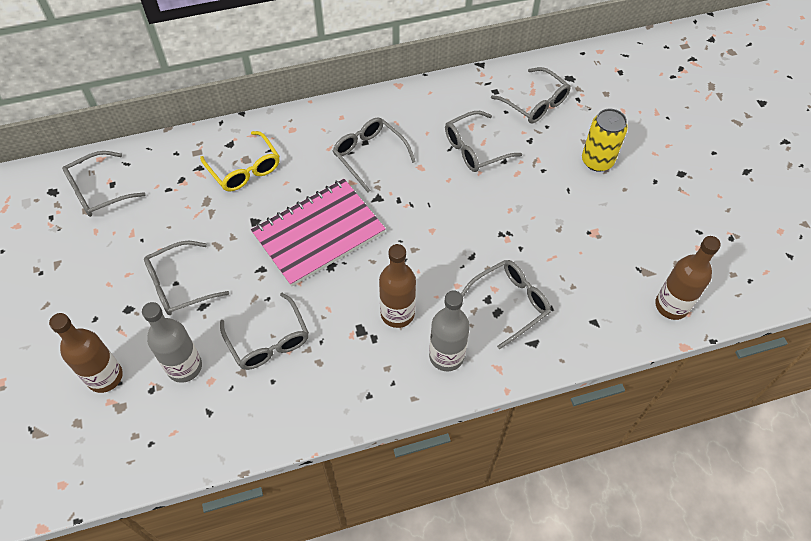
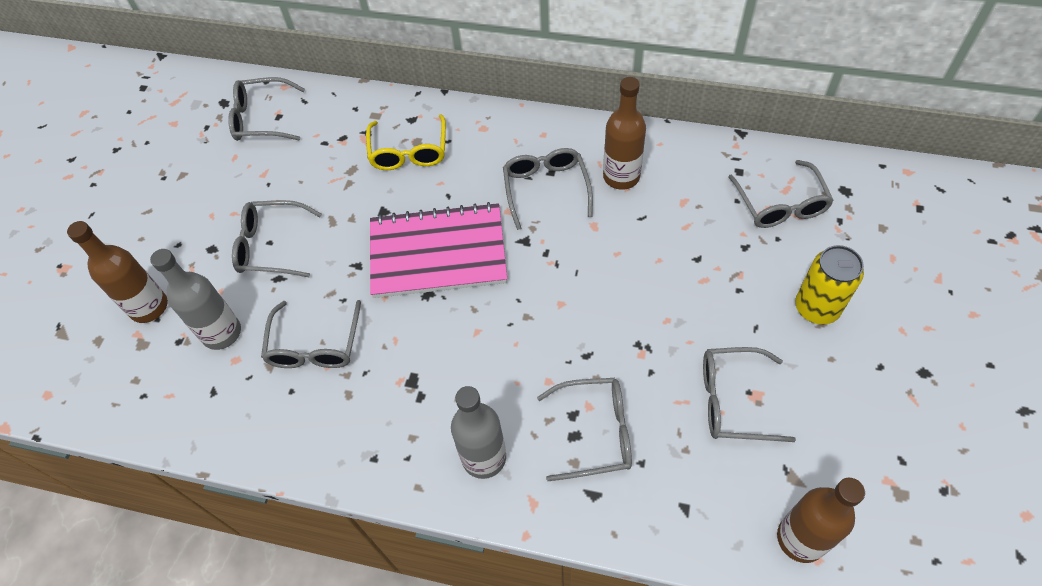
camera: 35 degrees right, 0 degrees up
(397, 313) = (462, 381): brown bottle -> brown bottle (621, 176)
(475, 149) = (670, 230): grey glasses -> grey glasses (733, 401)

